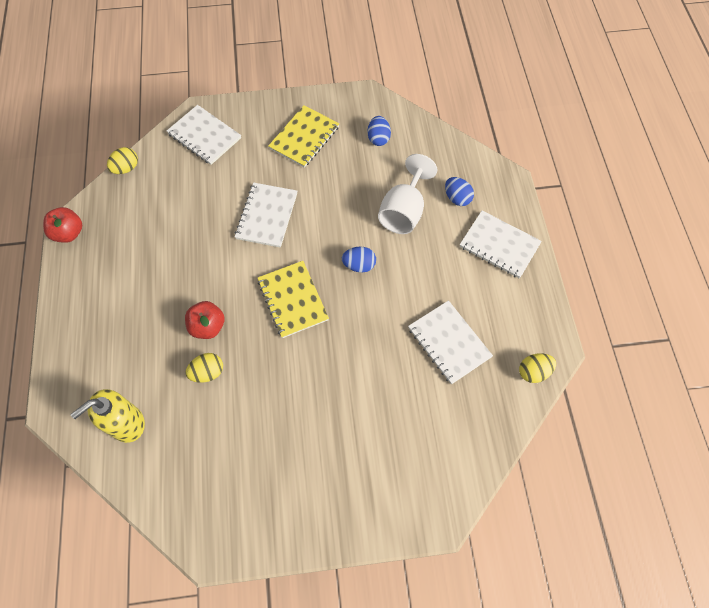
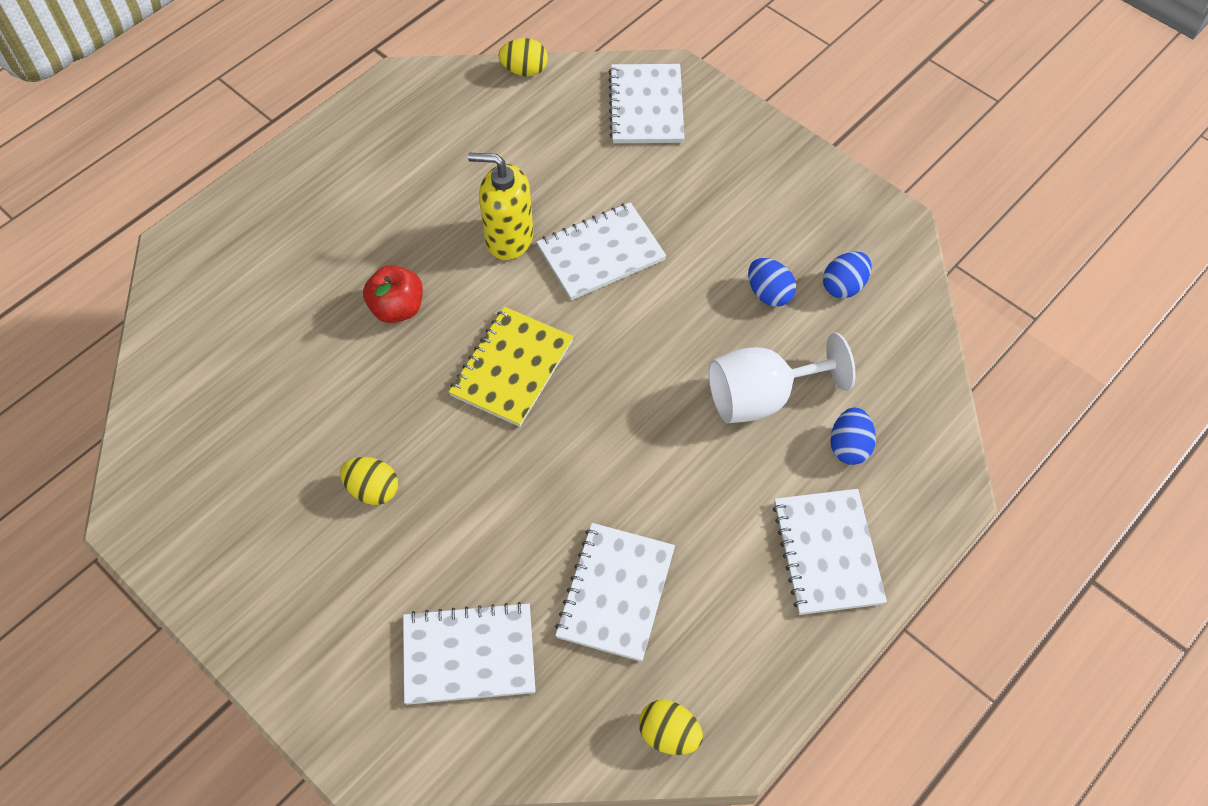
camera: 50 degrees right, 5 degrees down
(69, 233) = (392, 88): red apple -> none
(127, 423) = (214, 324): yellow soap dispenser -> yellow soap dispenser (508, 238)
(208, 372) = (340, 353): yellow egg -> yellow egg (373, 490)
(304, 138) = (755, 206): yellow notebook -> none
(359, 265) = (629, 404): blue egg -> blue egg (769, 293)
(428, 430) = (469, 655): none -> white notebook

